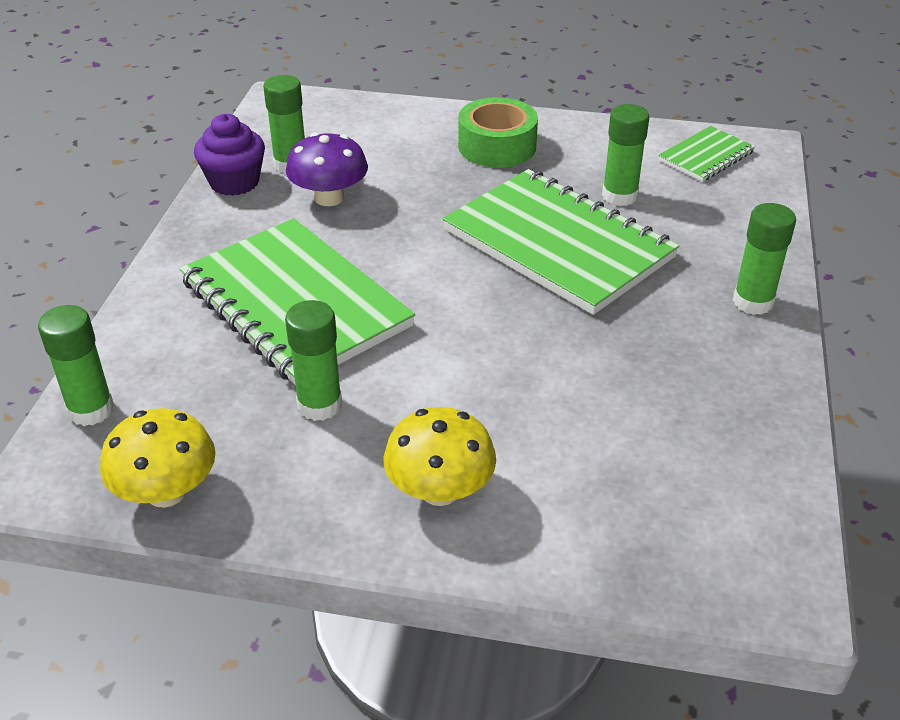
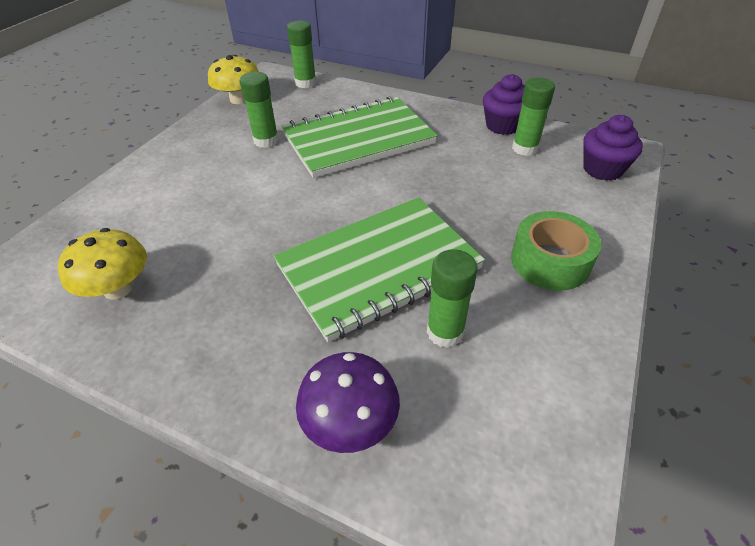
camera: 105 degrees right, 5 degrees up
(325, 116) = (602, 169): none -> purple cupcake
(329, 198) = (476, 161): purple mushroom -> purple mushroom (350, 422)
(440, 490) = (175, 171): yellow mushroom -> yellow mushroom (118, 288)
(706, 156) = (520, 450): green notebook -> none
(753, 302) = (237, 383): green glue stick -> none

